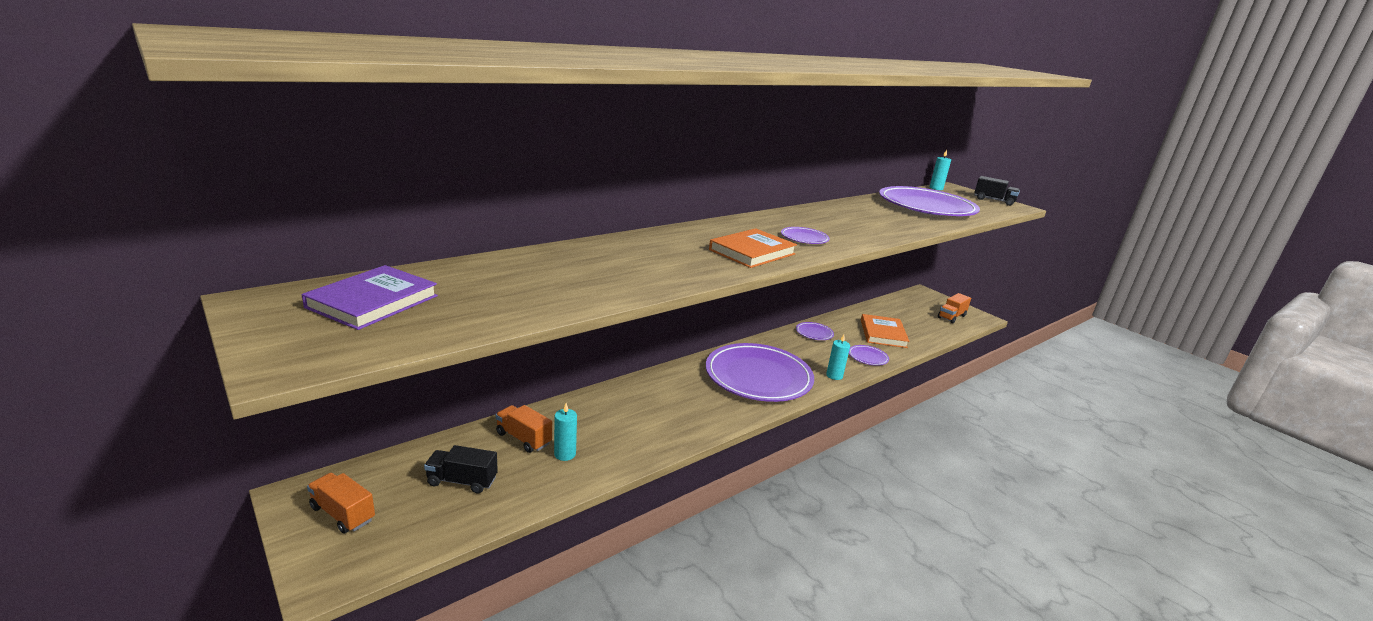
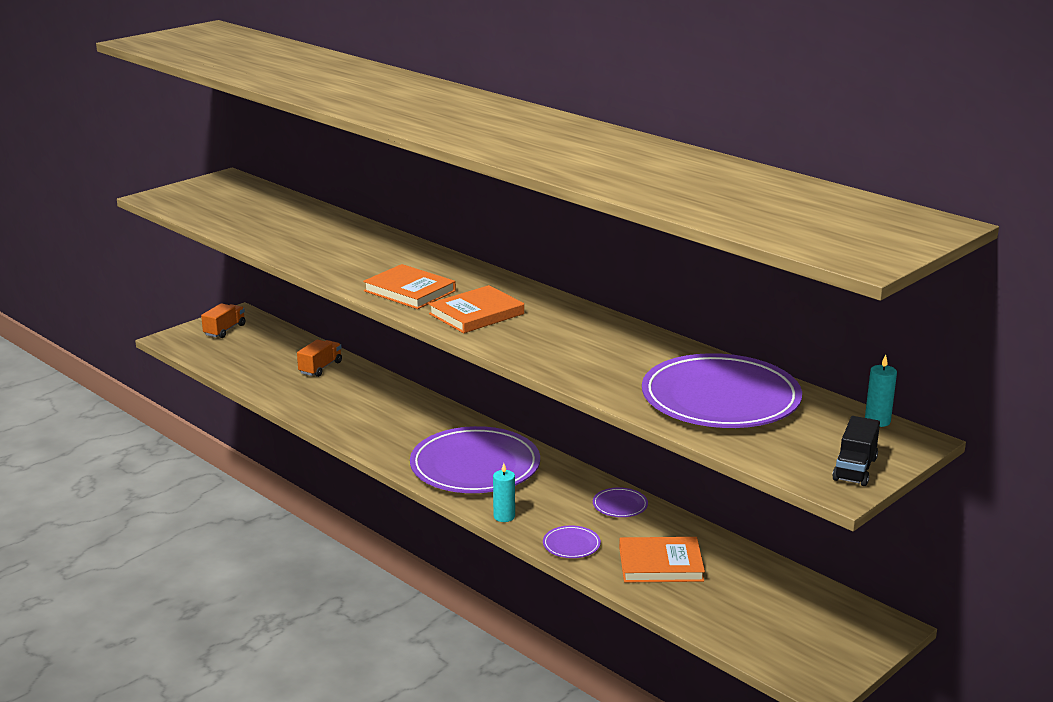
camera: 85 degrees right, 0 degrees up
(373, 301) = (236, 197): purple book -> none
(462, 481) = (263, 356): black truck -> none
(565, 454) = (303, 386): turquoise candle -> none
(804, 238) = (476, 314): purple plate -> orange book
(951, 317) = (790, 646): orange truck -> none

